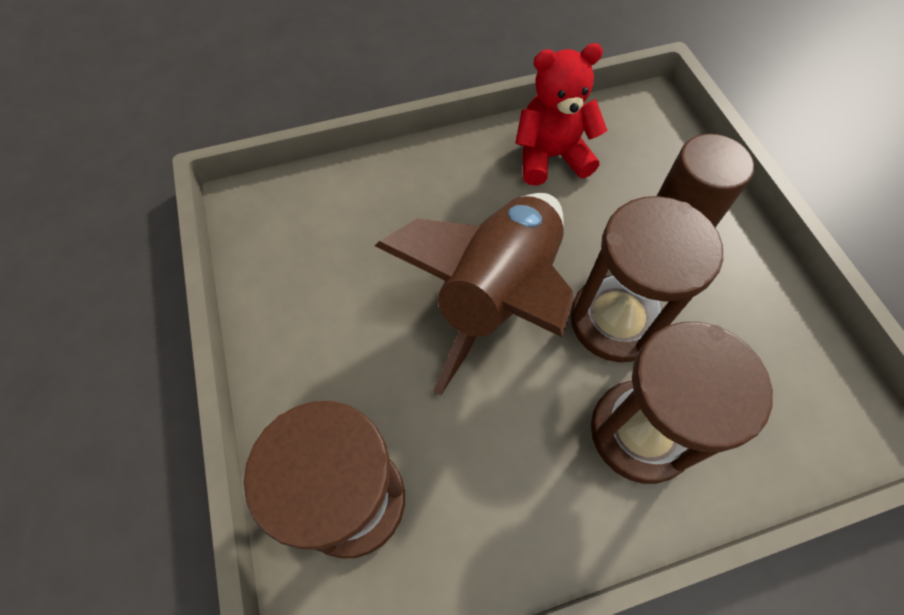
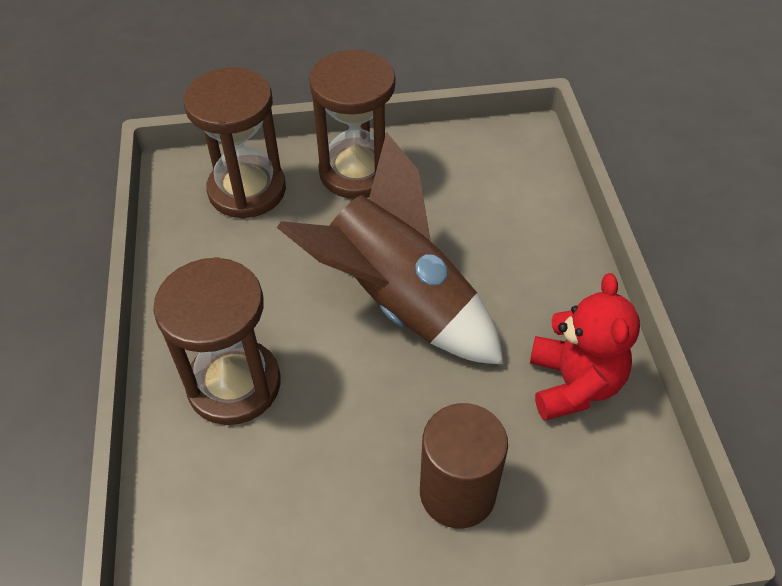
camera: 100 degrees right, 10 degrees down
(615, 321) = (348, 394): brown hourglass -> brown hourglass (357, 172)

